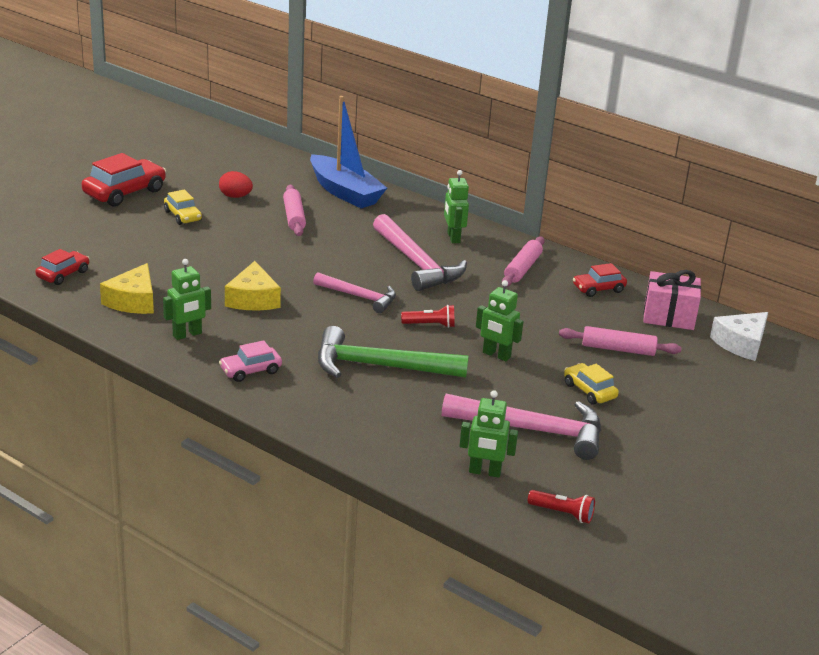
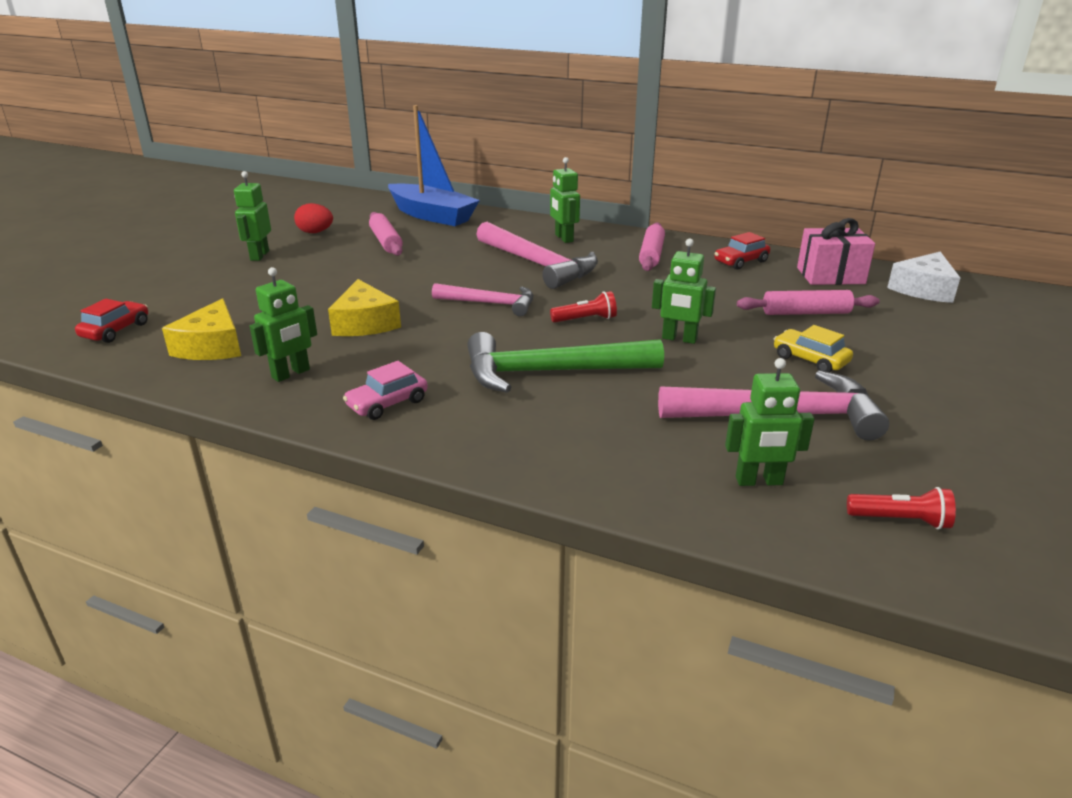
camera: 10 degrees left, 0 degrees up
(125, 192) = (187, 243): red car -> none
(183, 216) = (259, 255): yellow car -> green robot

